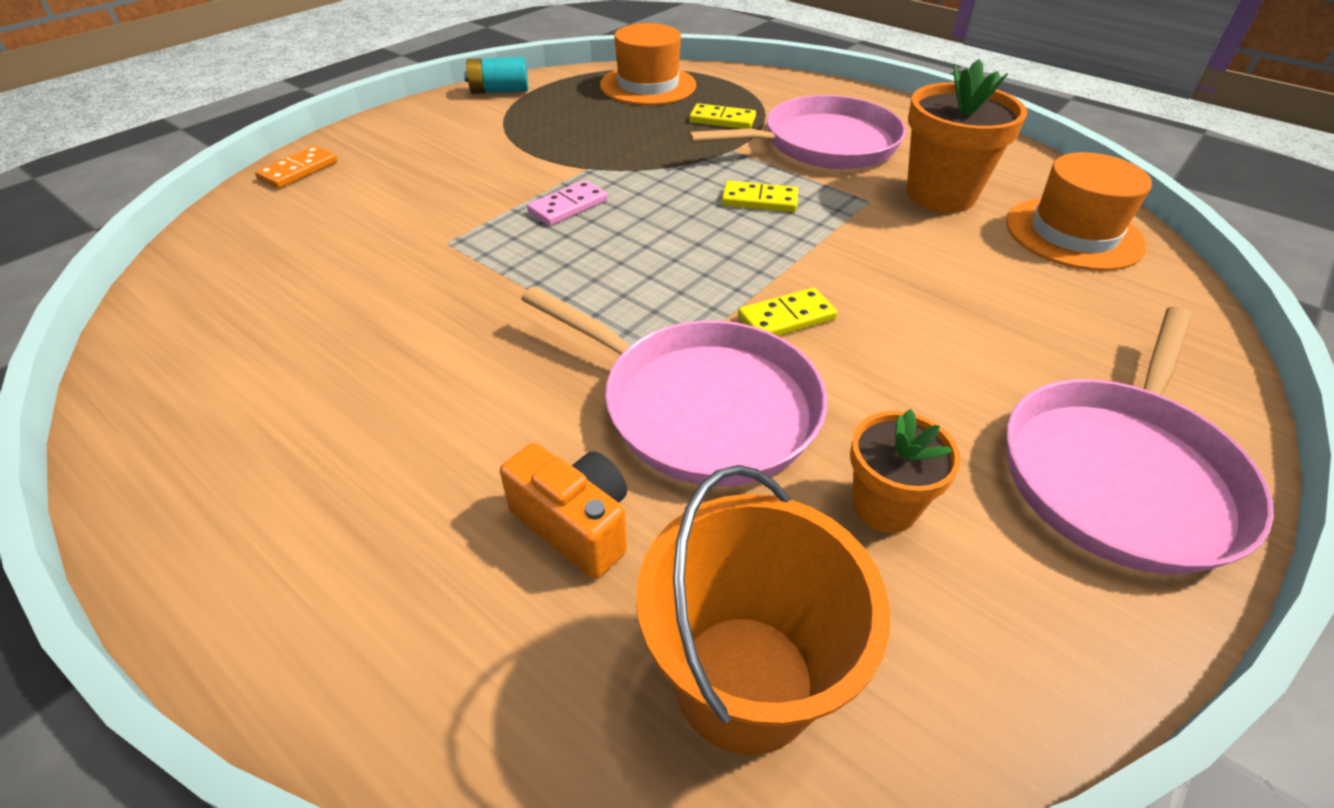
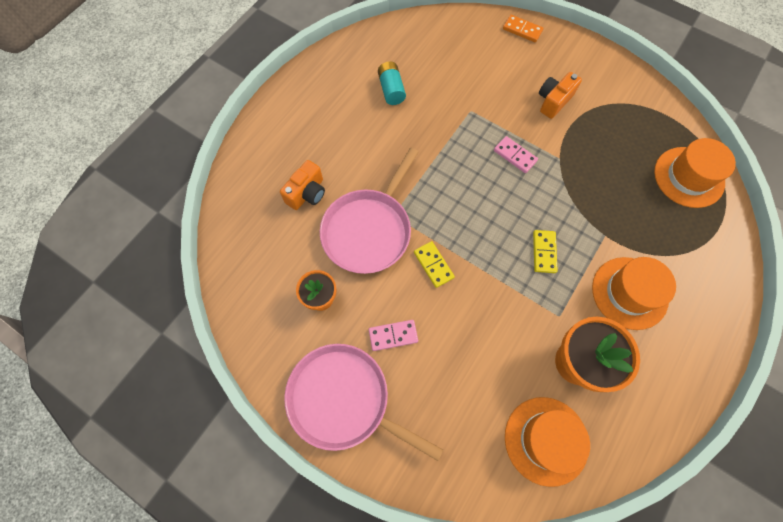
camera: 85 degrees right, 25 degrees up
(473, 160) = (553, 101): none -> orange camera
(499, 91) = (648, 93): turquoise battery -> turquoise battery (391, 90)
(722, 120) = (647, 228): yellow domino -> none
(744, 681) = (251, 249): orange bucket -> none
(823, 144) = (629, 293): pink pan -> orange hat
(949, 385) = (393, 335): none -> pink domino

